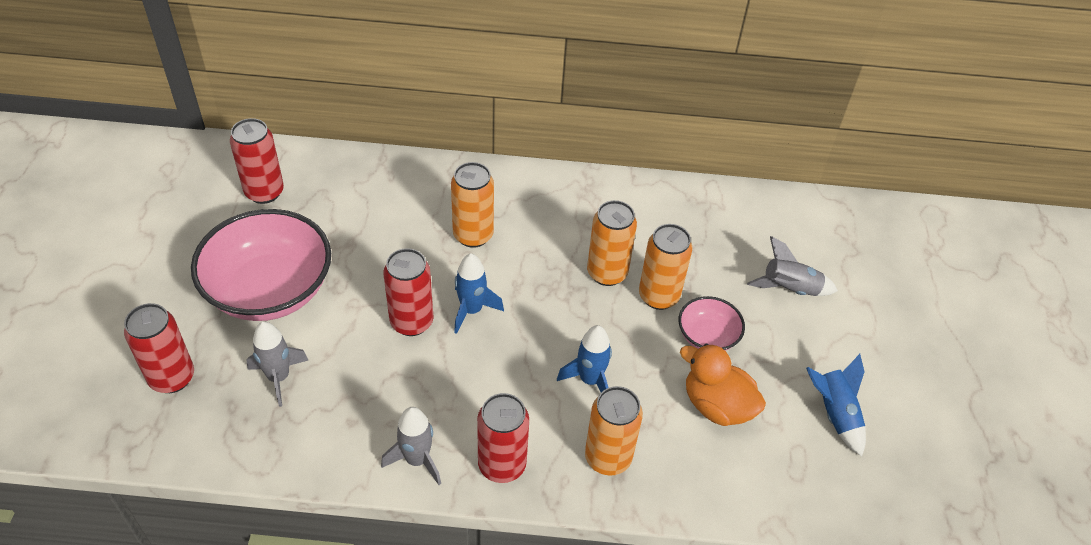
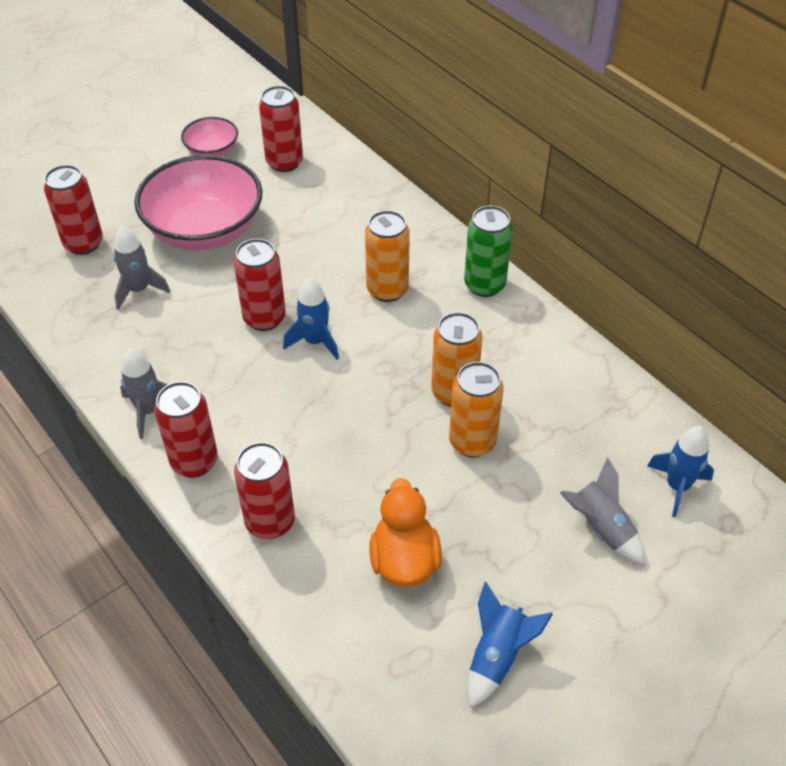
camera: 50 degrees right, 0 degrees up
(533, 185) = (484, 285): none -> green can
(590, 380) = (332, 458): blue rocket -> blue rocket (677, 486)
(608, 458) = (270, 522): orange can -> red can
(707, 337) = (470, 504): pink bowl -> pink bowl (212, 151)

